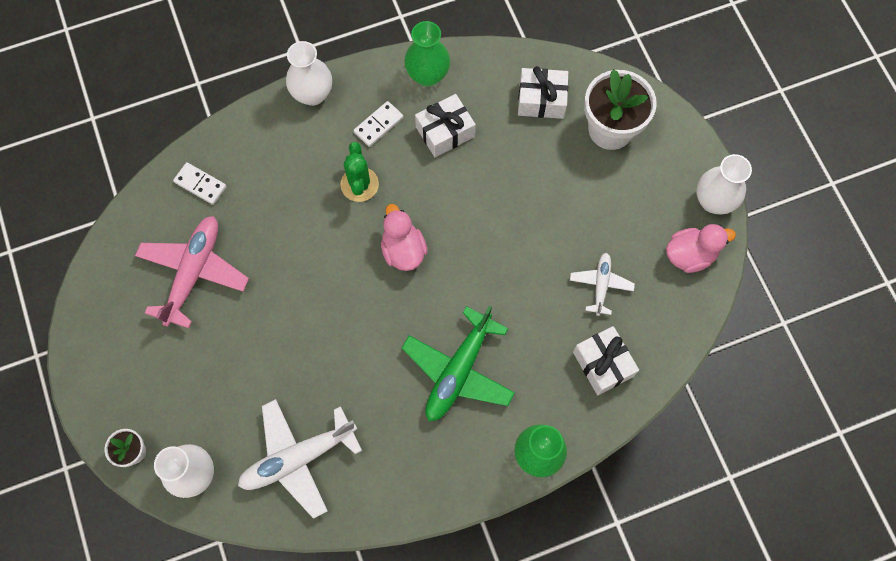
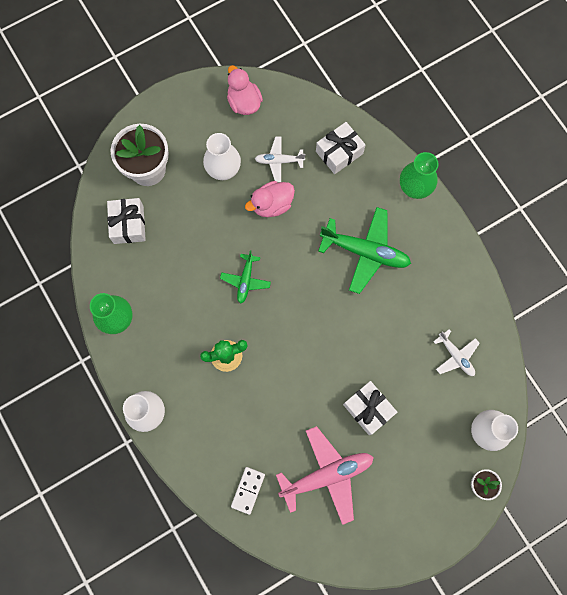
camera: 100 degrees left, 5 degrees up
(194, 272) = (327, 475): pink plane -> pink plane turned 150 degrees clockwise
(298, 458) = (456, 356): white plane -> white plane, size x0.55
(378, 125) = (170, 351): white domino -> none
(403, 250) = (277, 310): pink duck -> pink duck (272, 205)
(445, 132) = (168, 295): white gift -> white gift (368, 409)
(447, 220) = (245, 280): none -> green plane
(713, 201) = (198, 90): white vase -> white vase (223, 170)

